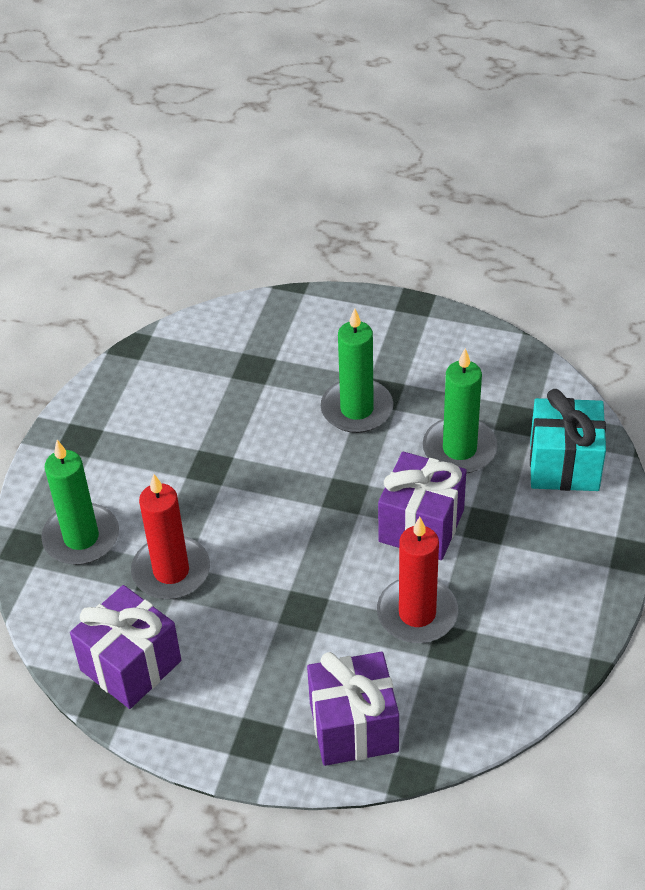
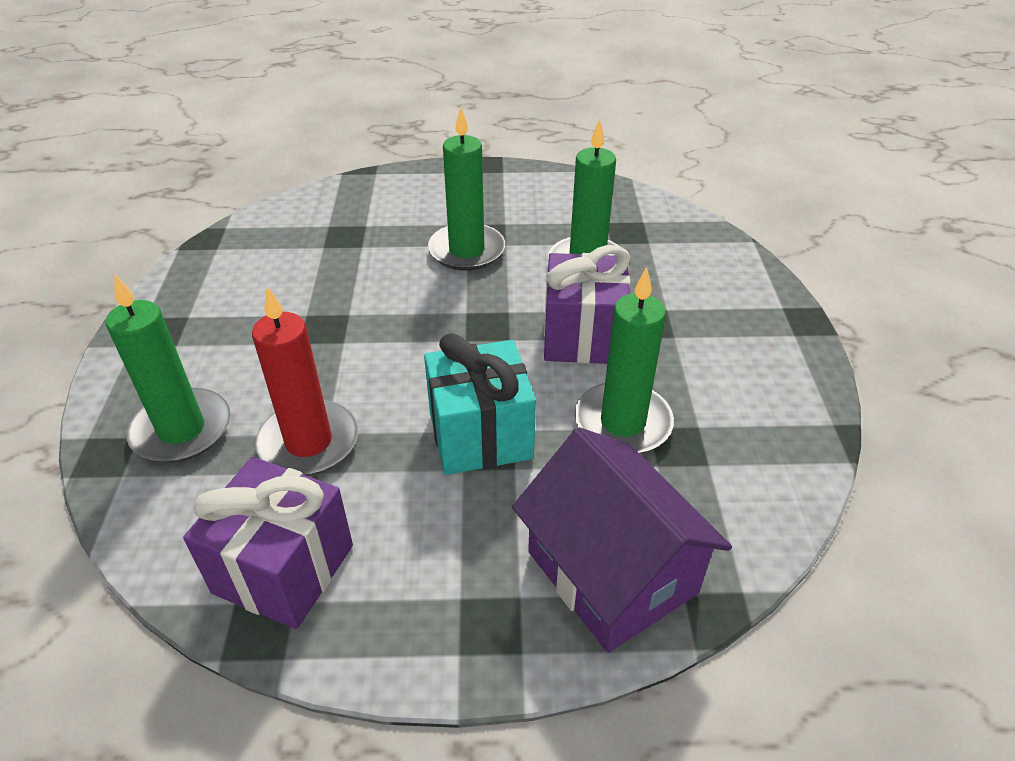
camera: 20 degrees left, 5 degrees down
(353, 727) = (611, 572): purple gift -> purple house
(417, 613) = (622, 422): red candle -> green candle
(564, 465) = (695, 259): turquoise gift -> turquoise gift (480, 435)

